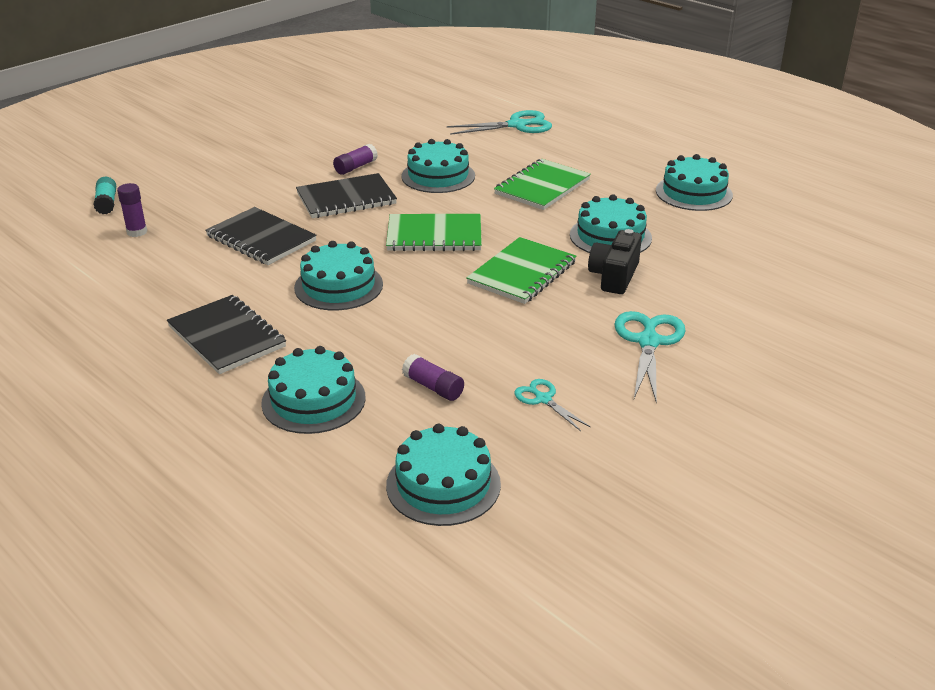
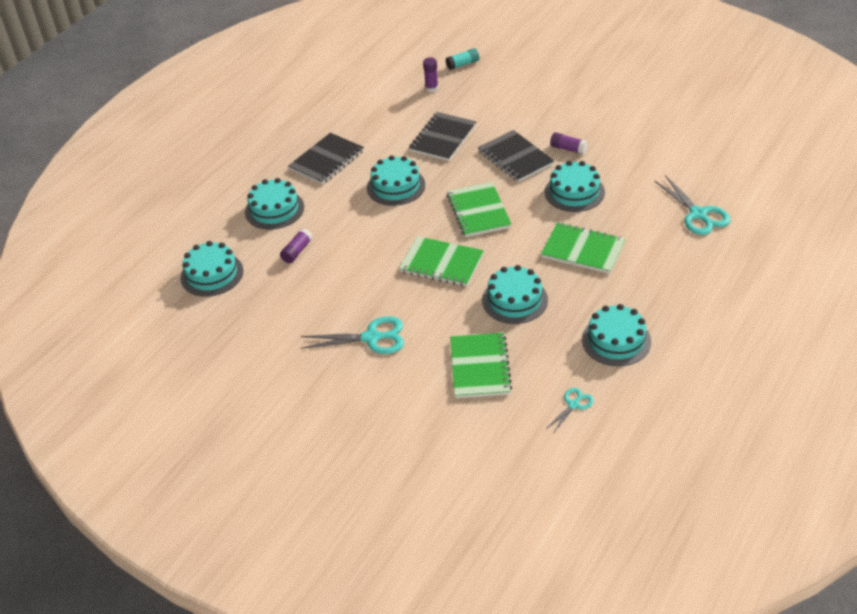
camera: 80 degrees right, 10 degrees up
(543, 399) = (295, 298): turquoise scissors -> turquoise scissors (573, 405)
(614, 276) = (454, 310): black camera -> none
(720, 273) = (480, 367): none -> green notebook

